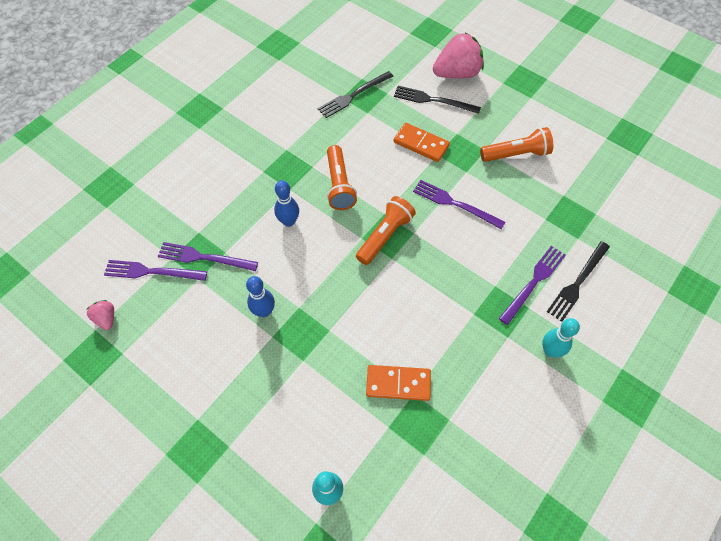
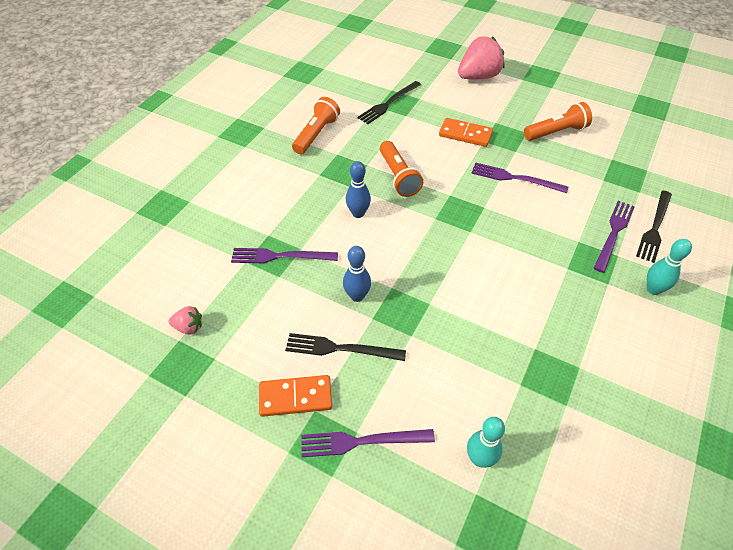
camera: 10 degrees left, 10 degrees down
(106, 318) = (189, 327): pink strawberry -> pink strawberry turned 135 degrees clockwise
(152, 271) = (228, 276): purple fork -> purple fork (362, 441)
(385, 236) = (457, 213): orange flashlight -> orange flashlight (316, 134)
(398, 384) = (516, 342): orange domino -> orange domino (295, 397)
(433, 100) = (464, 99): black fork -> black fork (340, 348)

